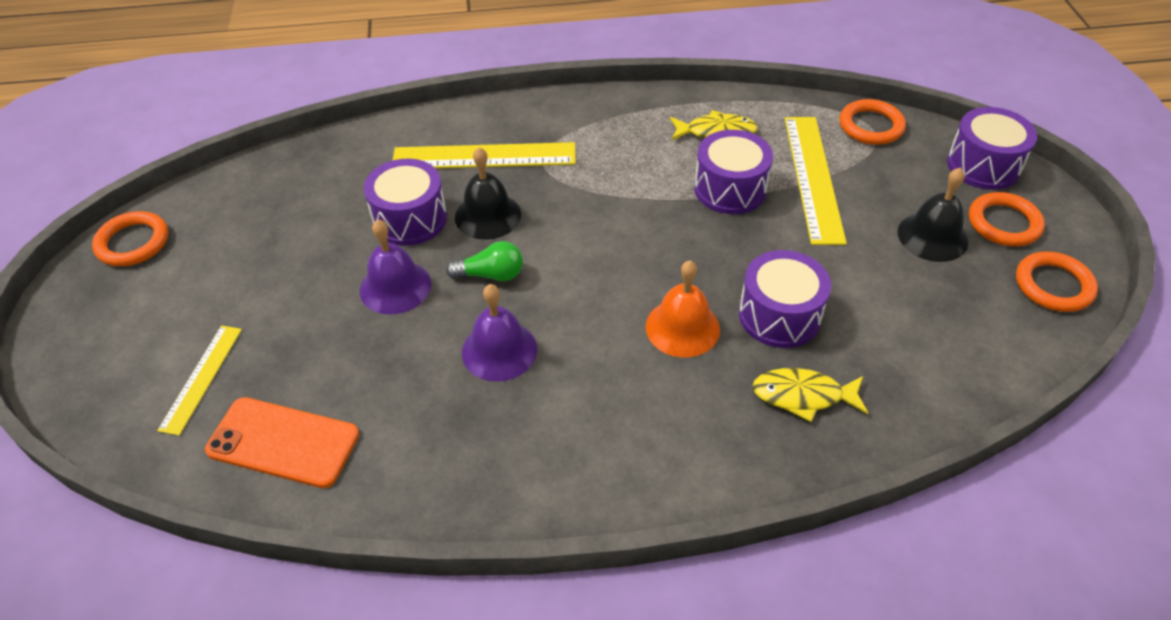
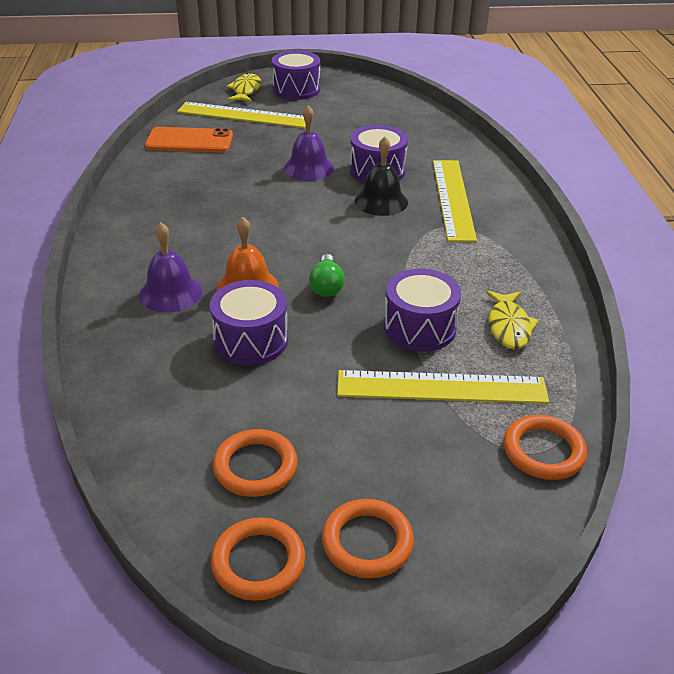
camera: 90 degrees right, 10 degrees down
(133, 242) = (356, 86): orange ring -> orange ring (255, 467)
(201, 378) = (243, 115): yellow ruler -> yellow ruler, size x1.70
(283, 442) = (189, 141): orange phone -> orange phone turned 75 degrees clockwise
(491, 275) = (316, 203): green light bulb -> green light bulb (326, 286)
(499, 350) = (242, 207): purple bell -> purple bell (170, 293)
(803, 396) = (161, 343): yellow fish -> yellow fish (245, 90)
(932, 236) = (346, 468): black bell -> none
(983, 165) = (479, 549): purple drum -> purple drum (296, 89)

